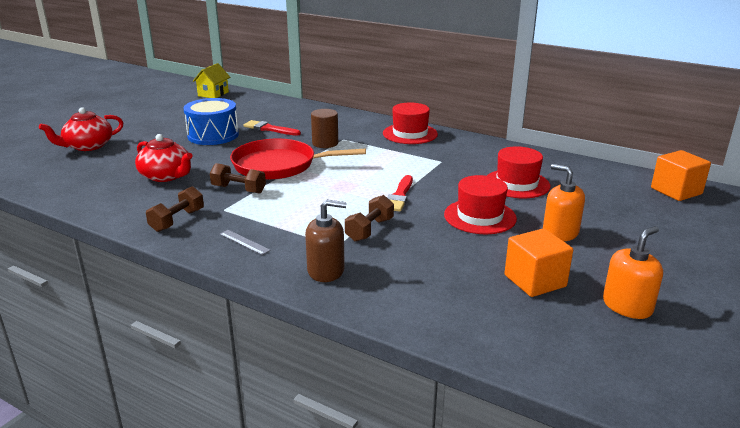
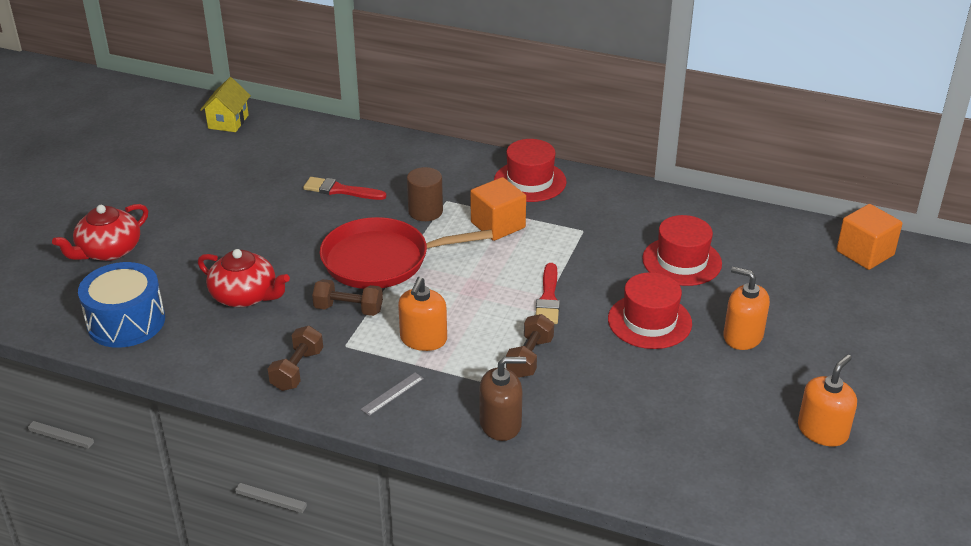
camera: 10 degrees left, 10 degrees up
(213, 135) = (269, 211): blue drum -> blue drum (126, 322)
(244, 242) = (392, 394): grey ruler -> grey ruler turned 75 degrees counterclockwise
(287, 211) = (423, 339): none -> orange soap dispenser
(535, 281) = (726, 409): orange cube -> orange cube (498, 225)

